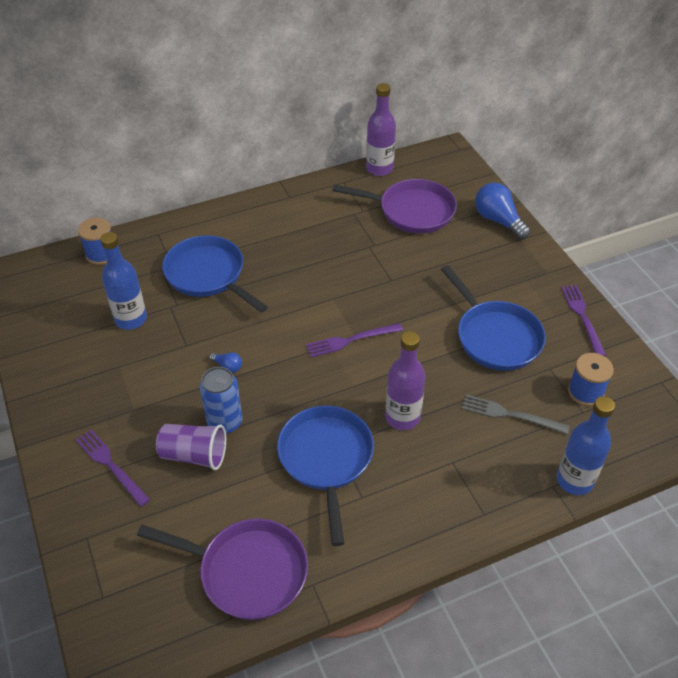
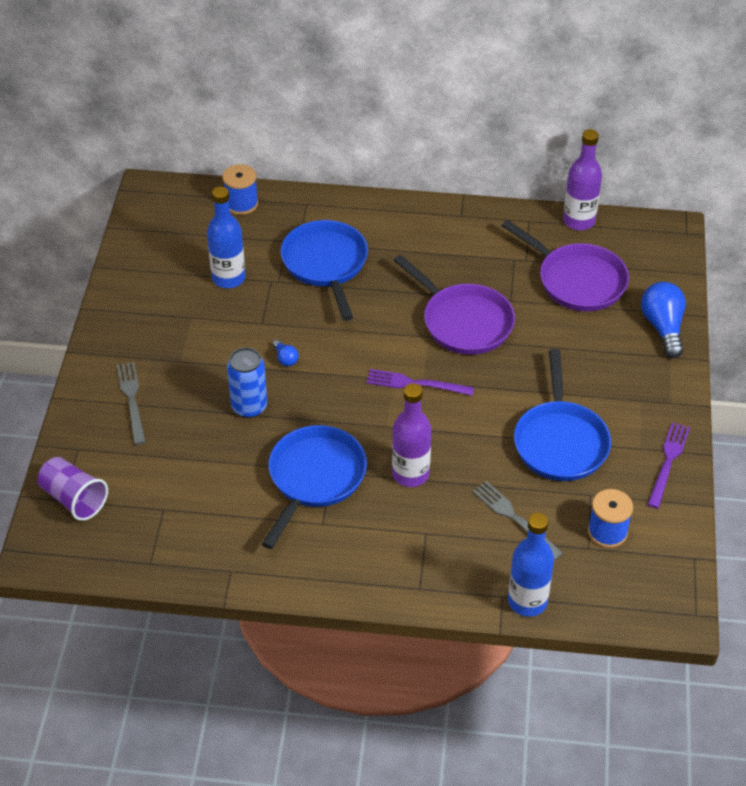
camera: 30 degrees right, 0 degrees up
(111, 465) = (132, 400): purple fork -> grey fork
(194, 455) = (205, 422): purple cup -> purple cup (74, 499)
(247, 571) = (185, 535): purple pan -> purple pan (463, 321)

